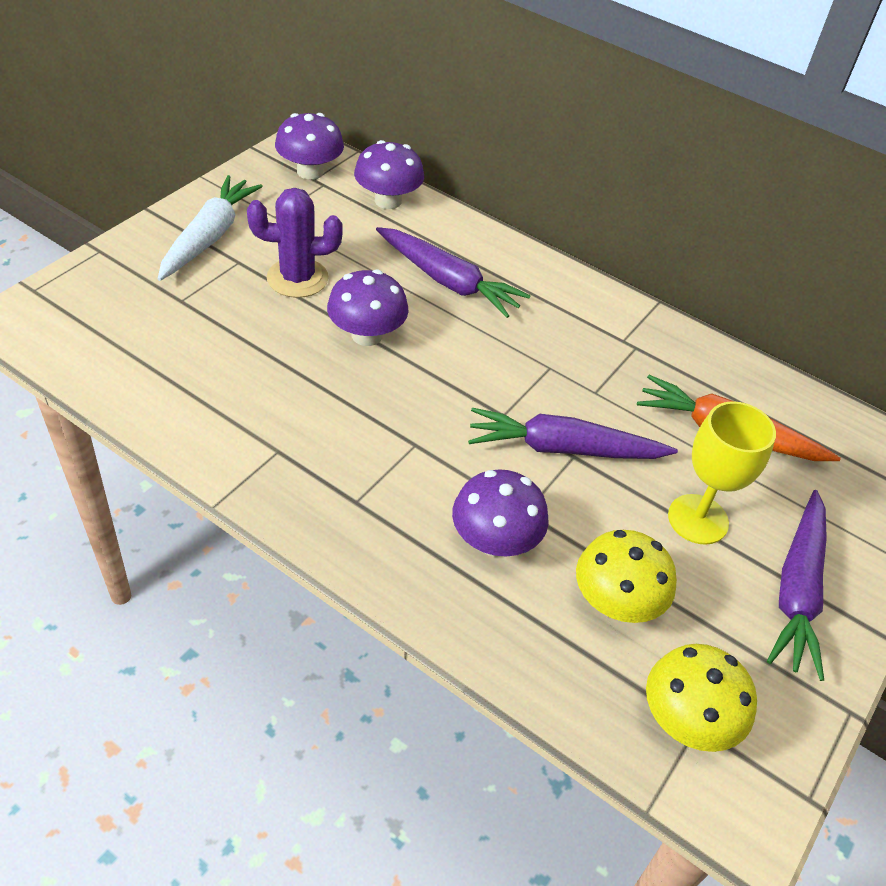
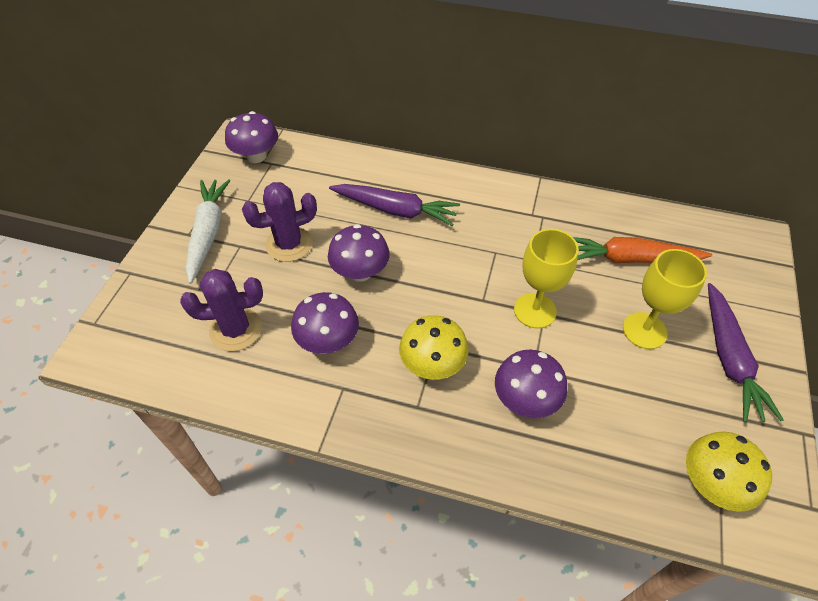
camera: 15 degrees left, 5 degrees up
(187, 348) = (236, 329): none -> purple cactus
(388, 201) = (323, 161): purple mushroom -> purple mushroom (328, 341)
(563, 448) = (535, 310): purple carrot -> yellow goblet
(616, 602) = (625, 414): yellow mushroom -> yellow mushroom (432, 364)

